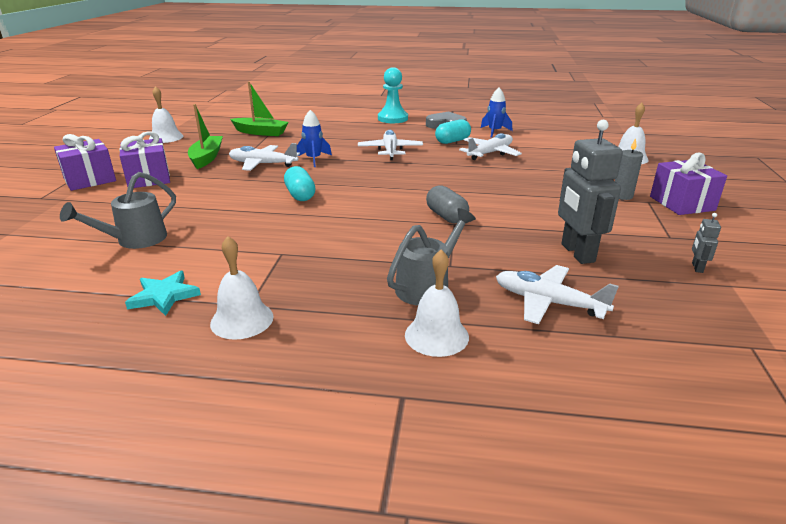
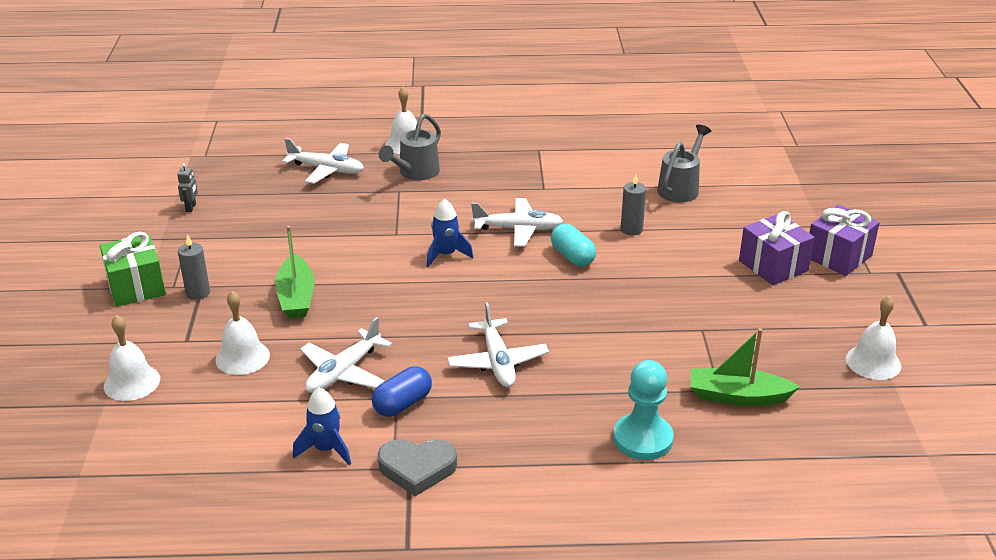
camera: 170 degrees right, 5 degrees up
(164, 296) = (603, 150): turquoise star -> none
(207, 158) = (750, 315): green boat -> green boat (296, 297)
(230, 209) = (631, 229): none -> grey candle
(242, 320) = (536, 141): white bell -> white bell (242, 357)
(262, 164) = (661, 308): white plane -> white plane (518, 229)
(313, 159) = (599, 327): blue rocket -> blue rocket (446, 254)
(392, 118) = (527, 485): turquoise pawn -> turquoise pawn (643, 439)
(446, 216) = (404, 242): grey capsule -> none
(452, 141) = (402, 404): turquoise capsule -> blue capsule
(577, 253) = (287, 212): grey robot -> none
(682, 203) = (136, 287): purple gift -> green gift

